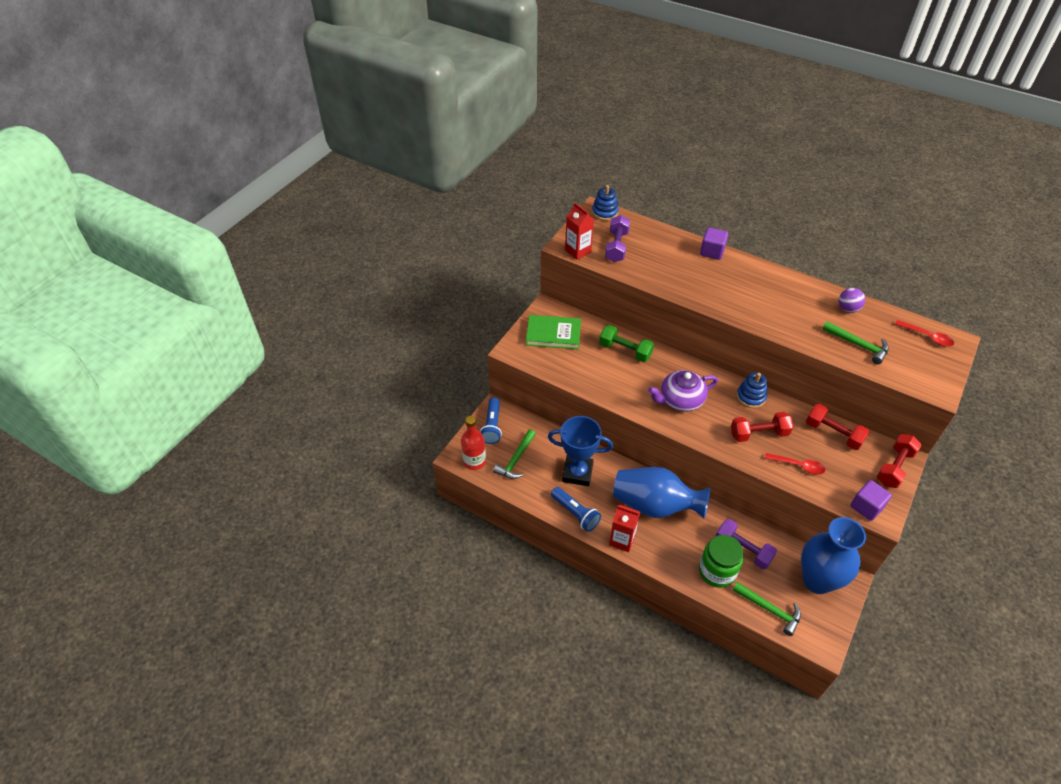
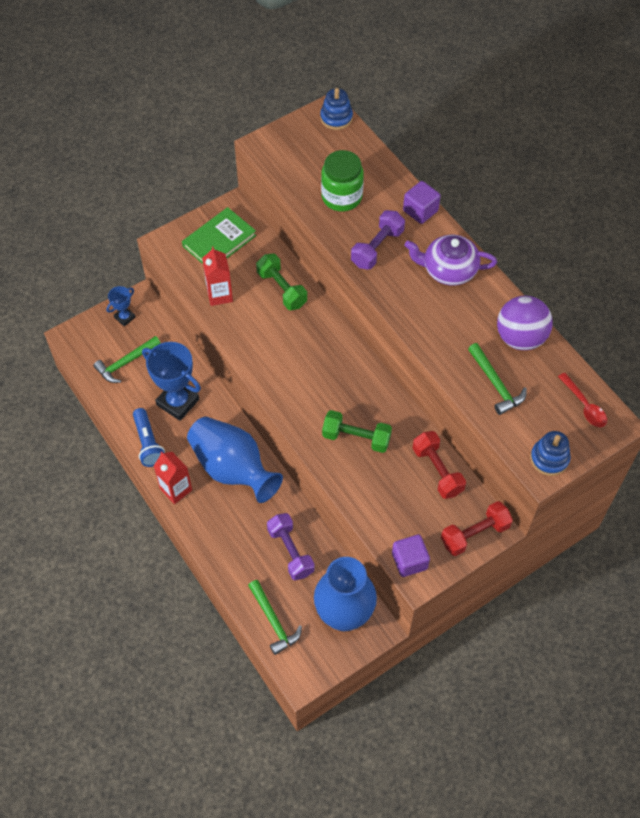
camera: 25 degrees right, 10 degrees up
(474, 461) = (84, 348): red bottle -> none
(492, 426) = (124, 317): blue flashlight -> blue trophy
(553, 334) = (219, 241): green book -> green book turned 75 degrees counterclockwise
(578, 251) = (272, 156): red carton -> red carton (219, 295)
(616, 247) = (318, 166): purple dumbbell -> purple dumbbell (377, 248)
(680, 400) = (300, 368): purple teapot -> purple teapot (448, 270)
(717, 571) = (248, 561): green jar -> green jar (341, 197)
(751, 397) = (379, 394): blue stacking toy -> blue stacking toy (549, 459)
(759, 434) = (356, 438): red dumbbell -> green dumbbell
(798, 466) = (371, 489): red spoon -> none
(848, 309) = (520, 337): purple ball -> purple ball, size x1.77

